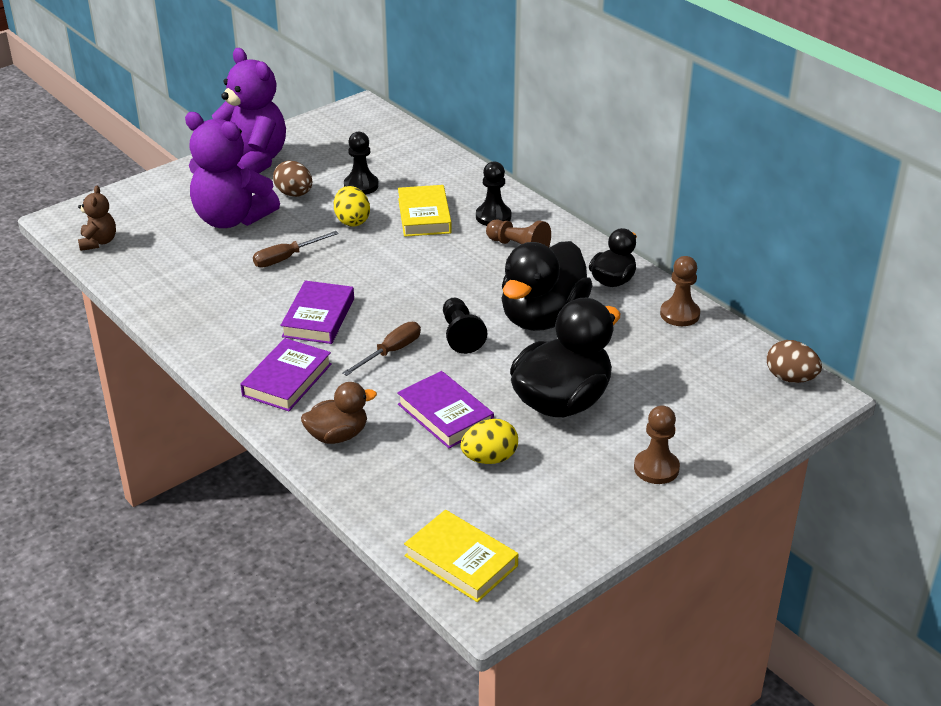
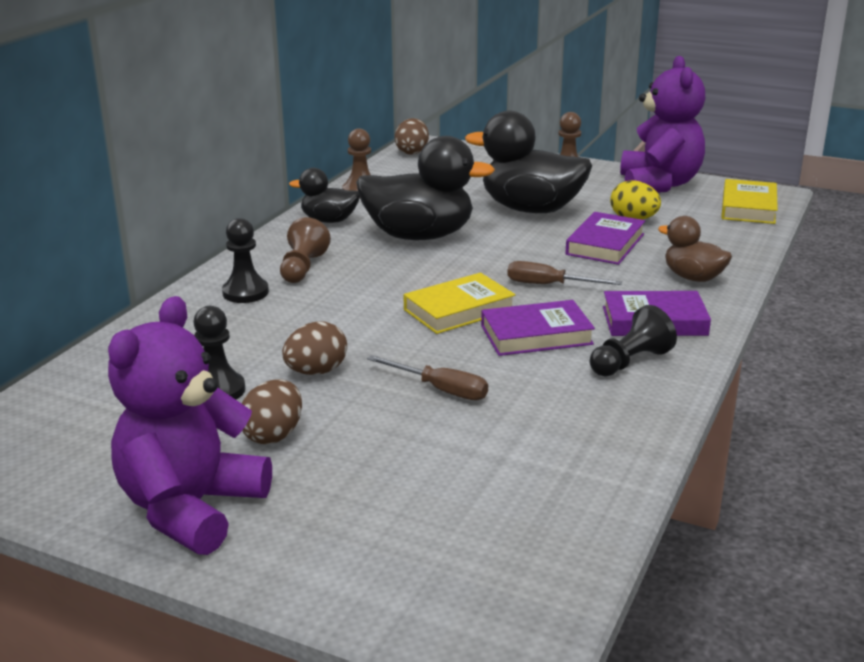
camera: 115 degrees left, 10 degrees down
(98, 242) = (548, 569): brown teddy bear -> none
(231, 219) = (380, 465): purple teddy bear -> purple teddy bear (659, 184)
(352, 221) = (316, 371): yellow egg -> brown egg
(424, 216) = (270, 330): yellow book -> yellow book (459, 310)
(461, 335) = (486, 262): black pawn -> black pawn (630, 362)

